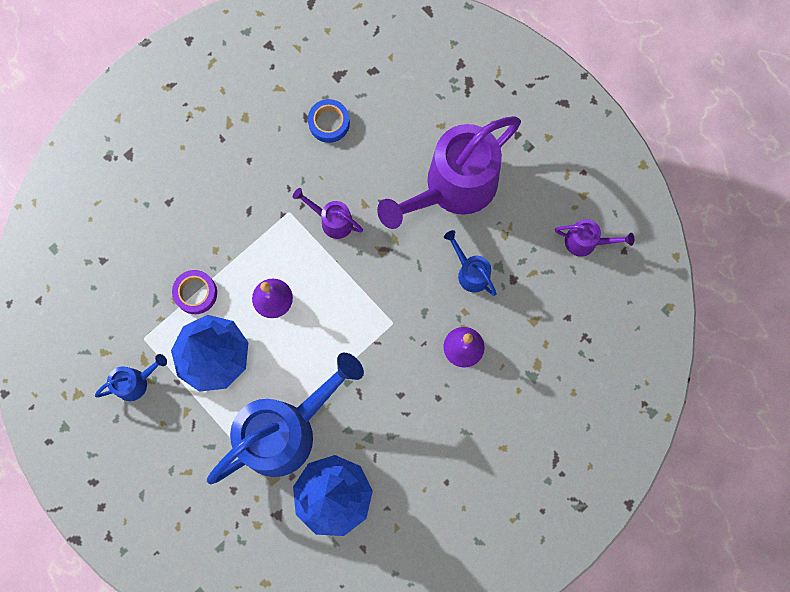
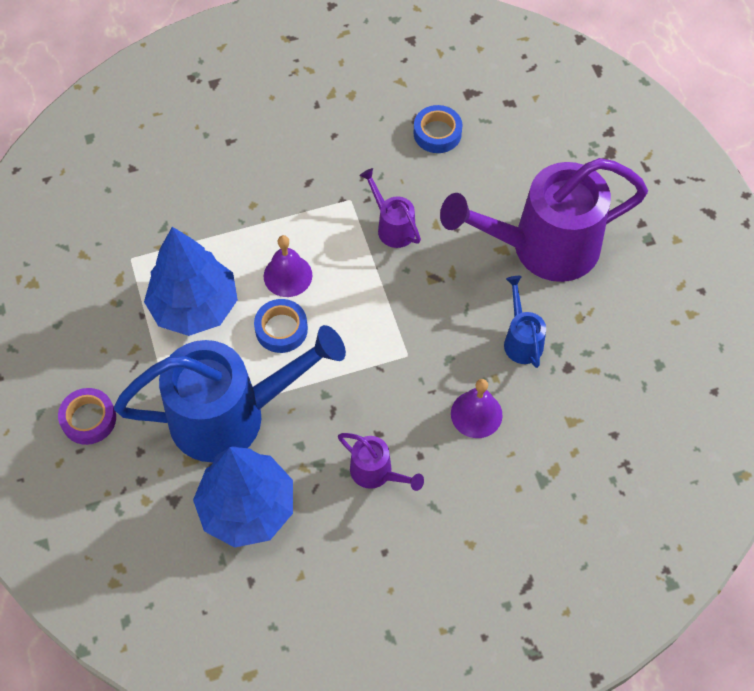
camera: 25 degrees right, 15 degrees down
(136, 382) = (99, 297): blue watering can -> none
(196, 293) = (209, 238): purple tape -> purple tape (89, 419)
(289, 344) = (281, 329): none -> blue tape
(586, 242) = (672, 363): purple watering can -> purple watering can (376, 473)

